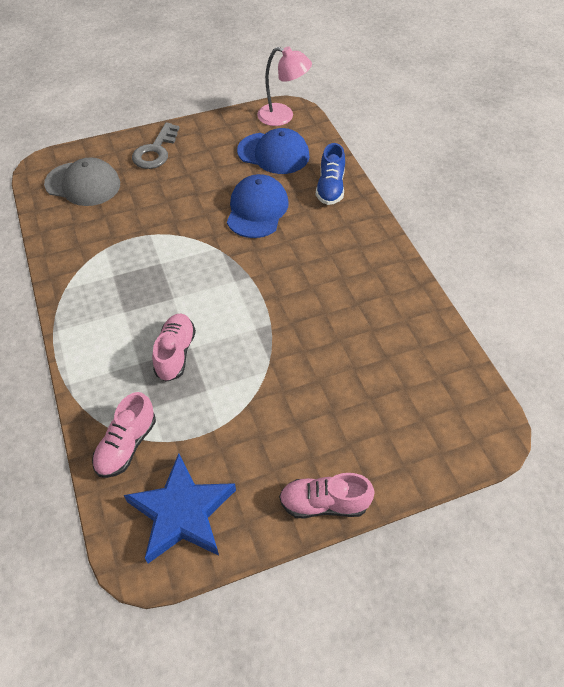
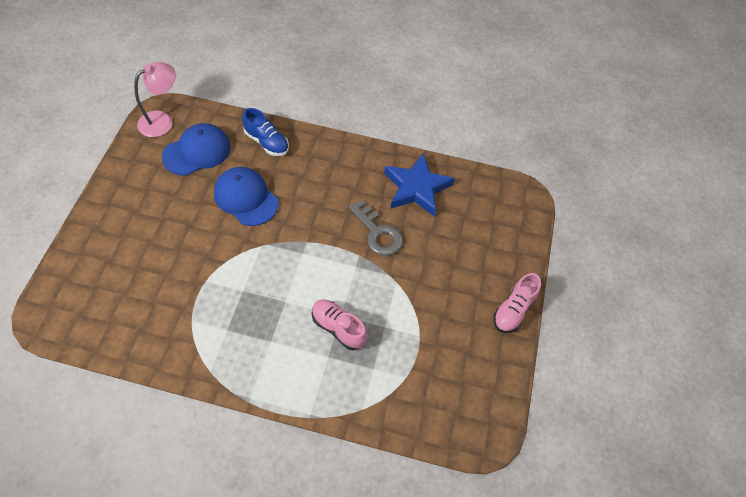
camera: 60 degrees left, 5 degrees up
(83, 184) = (98, 298): grey cap -> none
(126, 445) = (393, 402): pink shoe -> none
(155, 151) = (112, 225): grey key -> grey key (378, 233)
(182, 513) = (468, 394): blue star -> blue star (416, 188)

